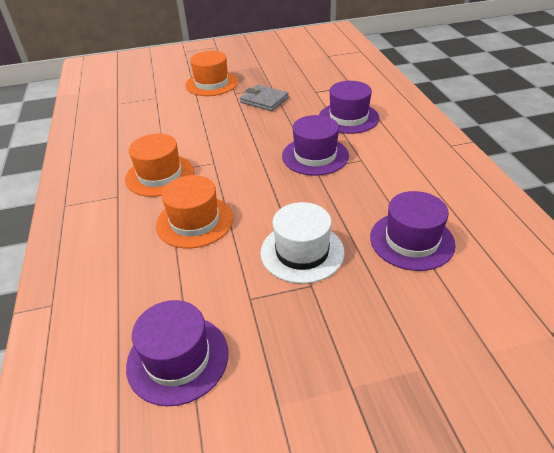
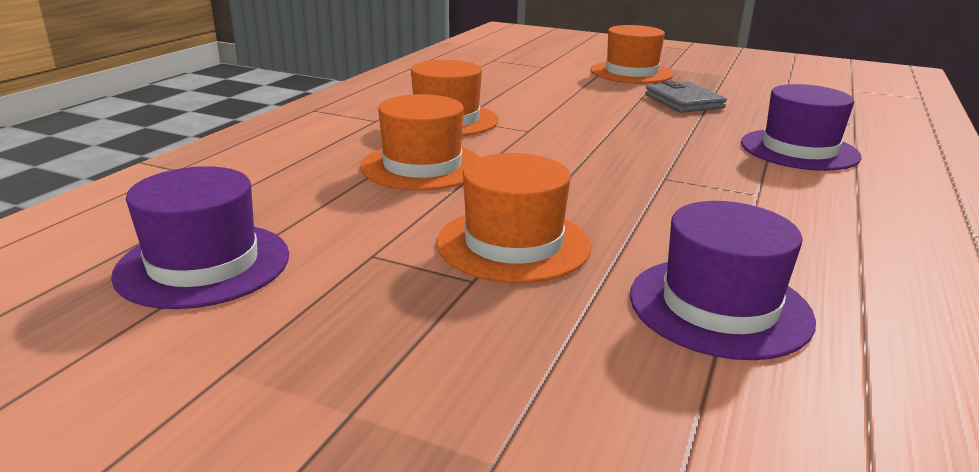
camera: 35 degrees right, 15 degrees down
(302, 252) = (513, 244): white hat -> orange hat
(315, 156) = (683, 167): purple hat -> none

